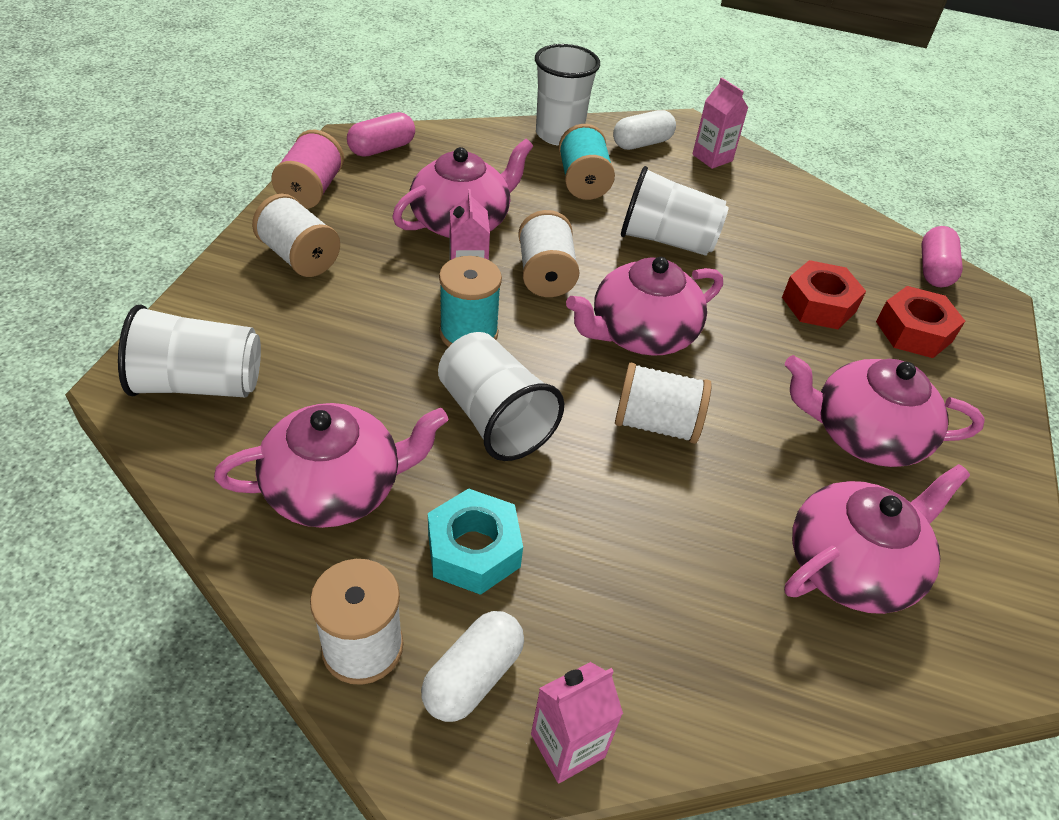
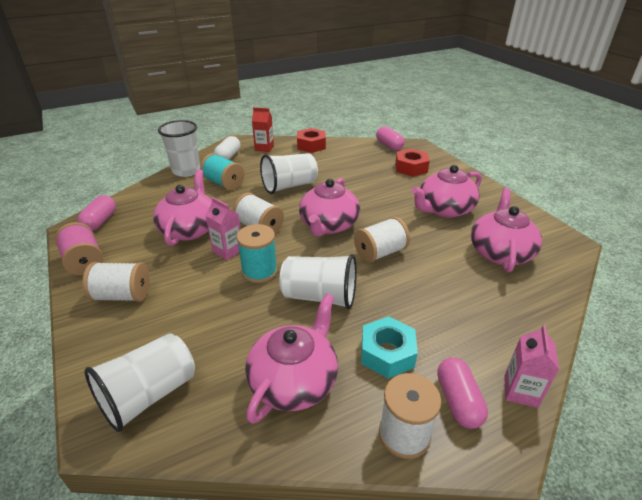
camera: 40 degrees left, 10 degrees down
(473, 676) = (458, 401): white capsule -> pink capsule
(712, 158) = (264, 148): pink carton -> red carton
(818, 304) = (372, 177): red nut -> red nut (311, 145)

